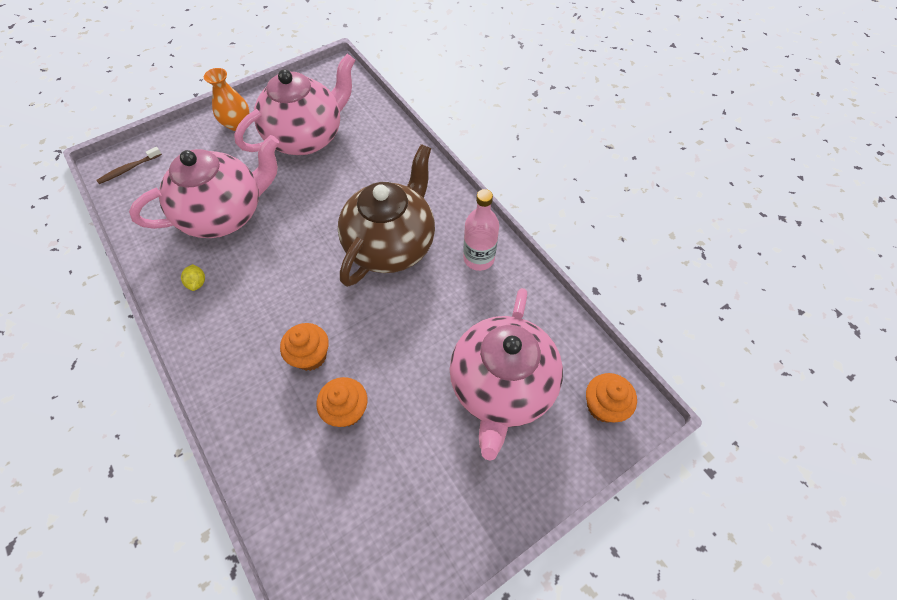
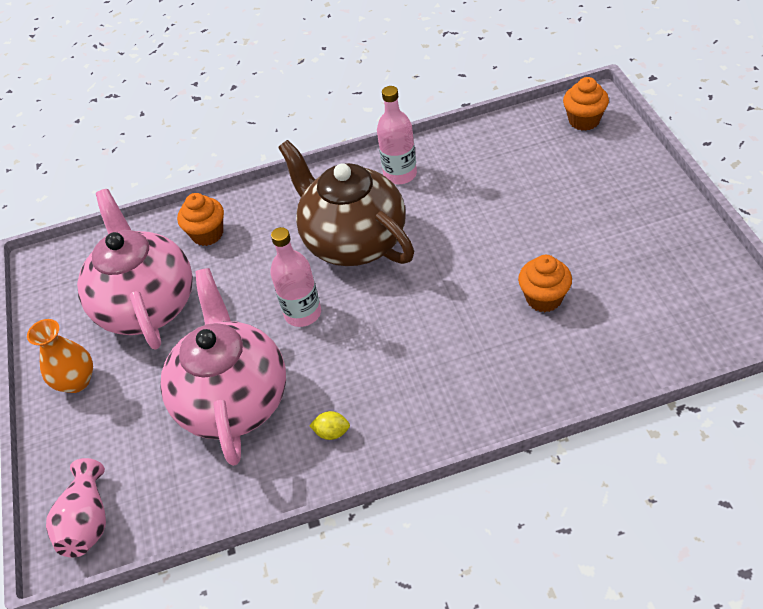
camera: 65 degrees left, 10 degrees down
(129, 169) = (88, 521): brown toothbrush -> pink vase
(309, 232) = (303, 313): none -> pink bottle
(310, 356) = (472, 324): orange cupcake -> orange cupcake (207, 234)
(501, 387) = (549, 181): pink teapot -> none

